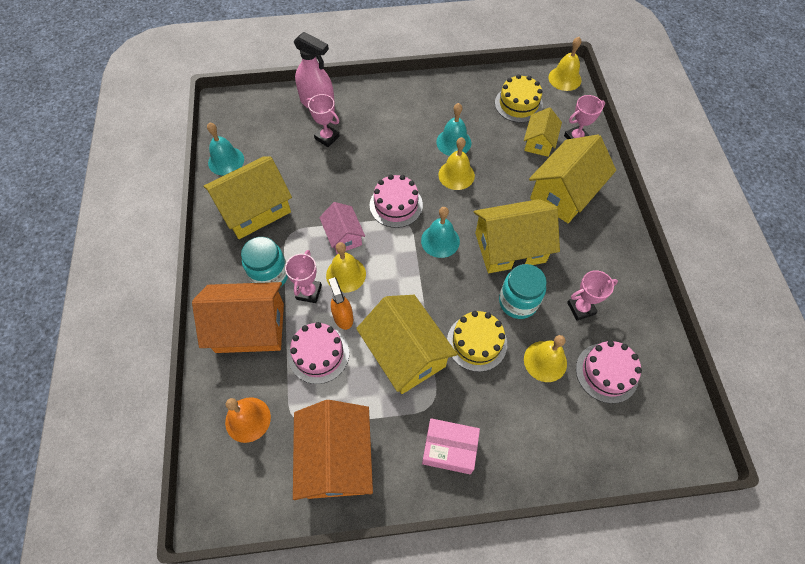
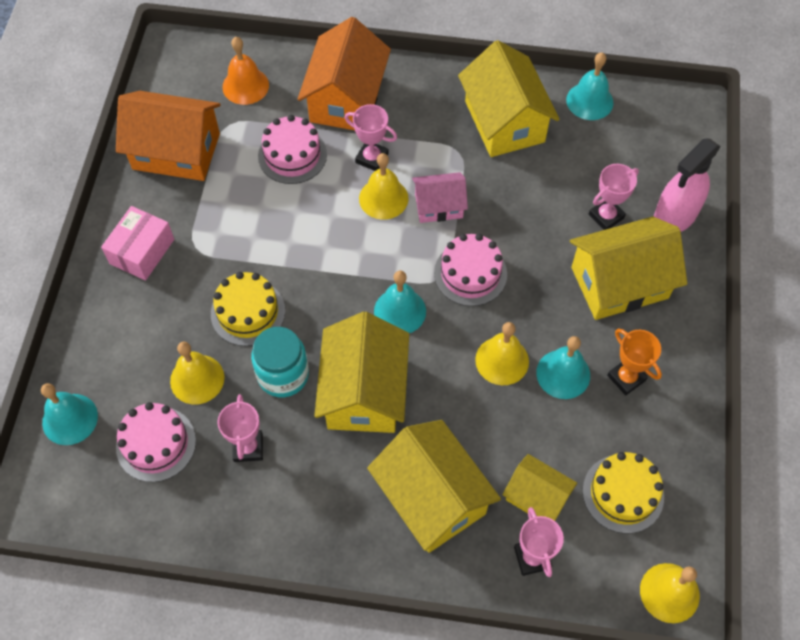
camera: 105 degrees right, 0 degrees up
(270, 275) = (406, 124): turquoise jar -> none
(343, 317) = (329, 185): orange spray bottle -> none
(406, 353) = (262, 237): yellow house -> yellow house (619, 283)
(444, 112) = (626, 378): none -> orange trophy
(617, 448) = (70, 419): none -> turquoise bell

